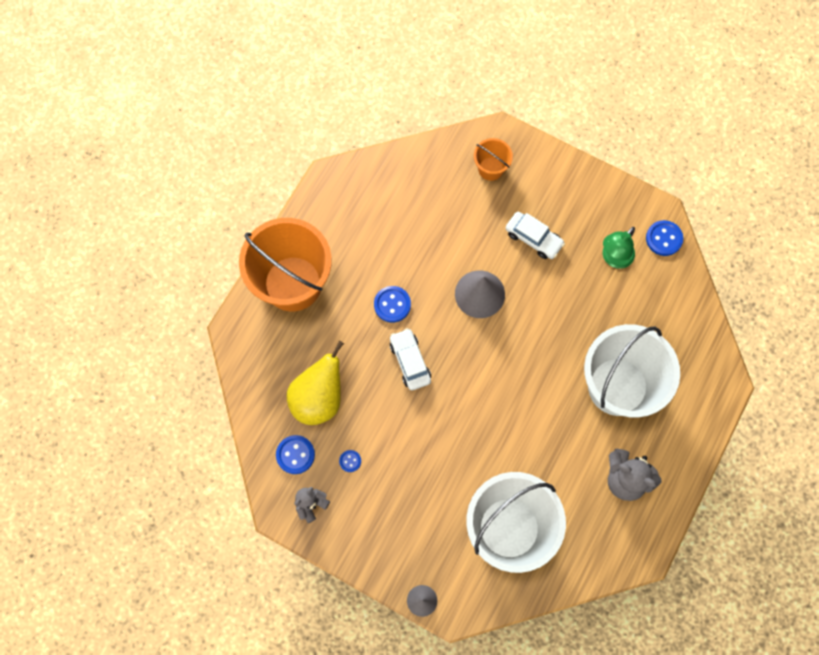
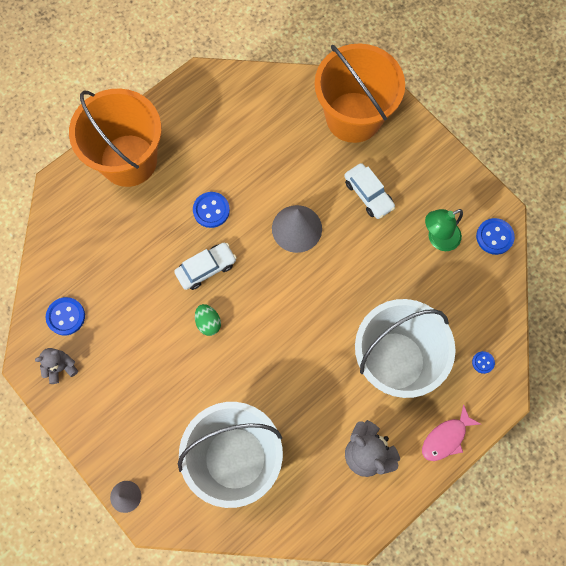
camera: 20 degrees right, 0 degrees up
(319, 398) = (108, 272): yellow pear -> none
(350, 461) = (113, 340): blue button -> blue button (483, 362)
(410, 361) = (206, 268): white car -> white car turned 60 degrees clockwise
(433, 412) = (208, 323): none -> green egg
(490, 168) = (353, 117): orange bucket -> orange bucket, size x2.21
(690, 439) = (446, 438): none -> pink fish

